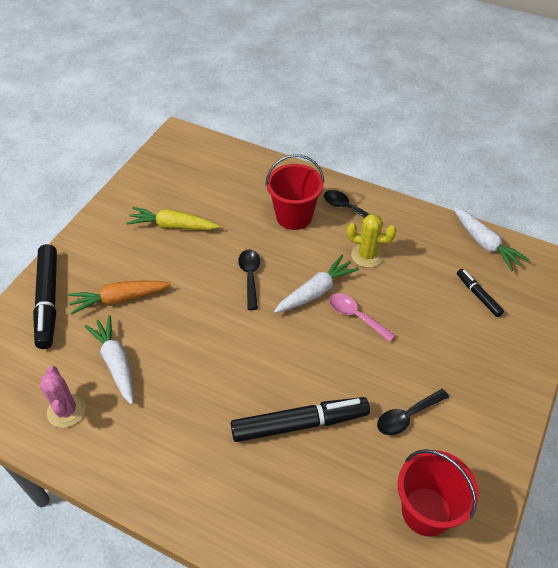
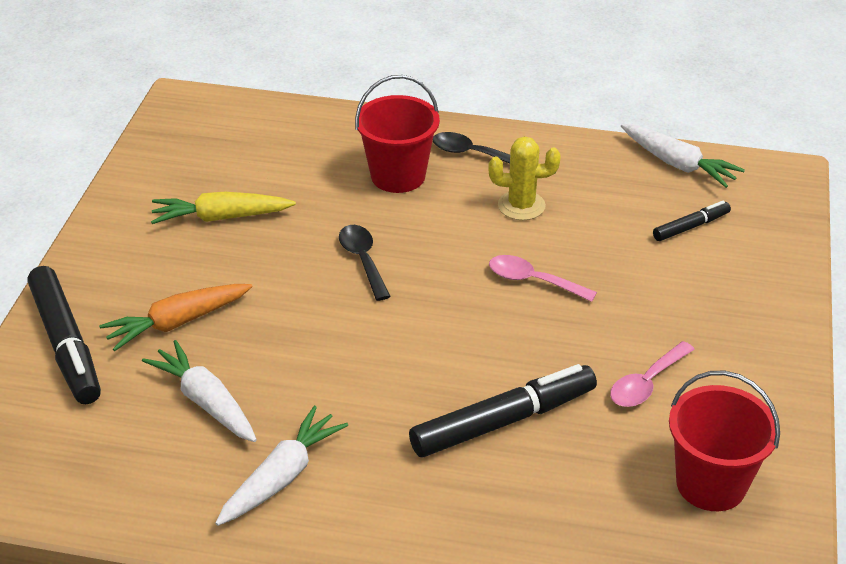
camera: 15 degrees left, 10 degrees down
(66, 410) = (155, 474): pink cactus -> none
(316, 291) = (465, 261): white carrot -> white carrot (282, 476)
(407, 416) = (646, 383): black spoon -> pink spoon
(478, 295) = (691, 227): black marker -> black marker turned 105 degrees clockwise

